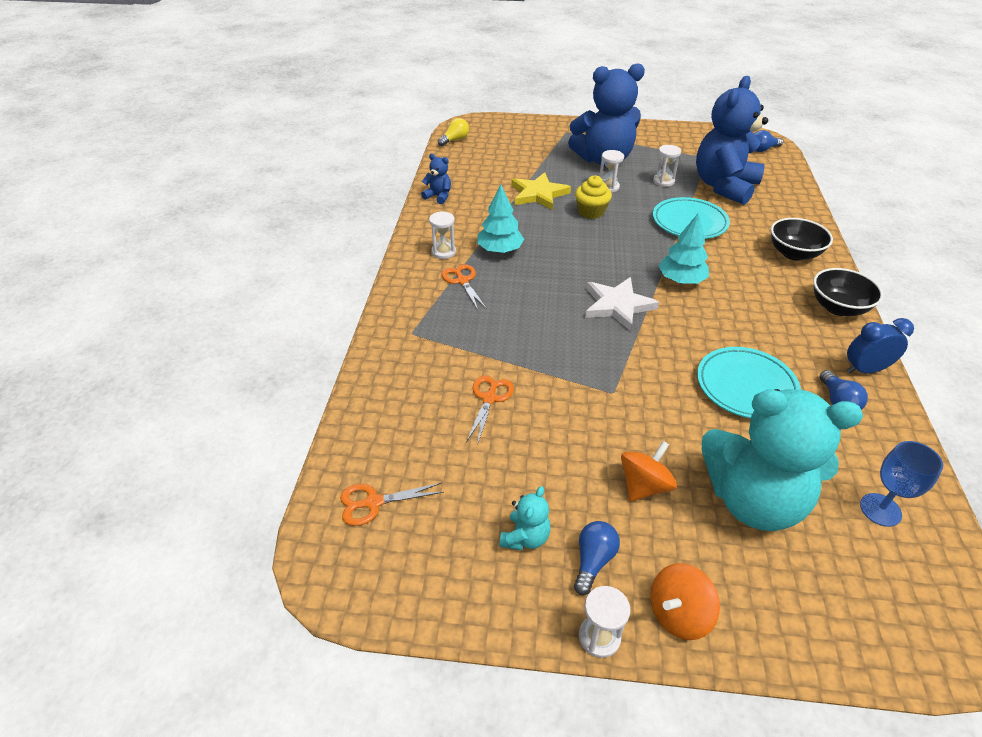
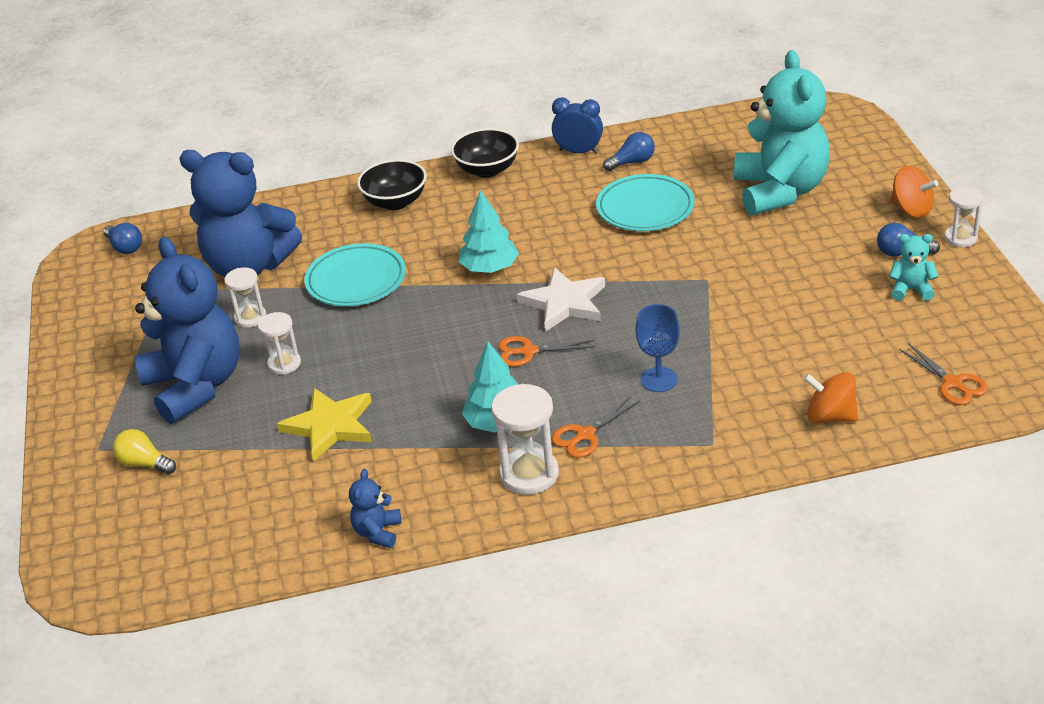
camera: 105 degrees left, 5 degrees down
(443, 252) = (529, 474): white hourglass -> white hourglass, size x1.60
(455, 140) = (162, 581): yellow light bulb -> yellow light bulb (144, 463)
(489, 398) = (773, 353): orange scissors -> orange scissors (528, 351)
(591, 212) = (362, 365): yellow cupcake -> none
(644, 486) = (808, 243): orange spinning top -> orange spinning top (830, 416)
(865, 370) = (578, 152): blue clock -> blue clock turned 135 degrees clockwise
(880, 510) = (744, 139): blue goblet -> blue goblet (659, 379)

